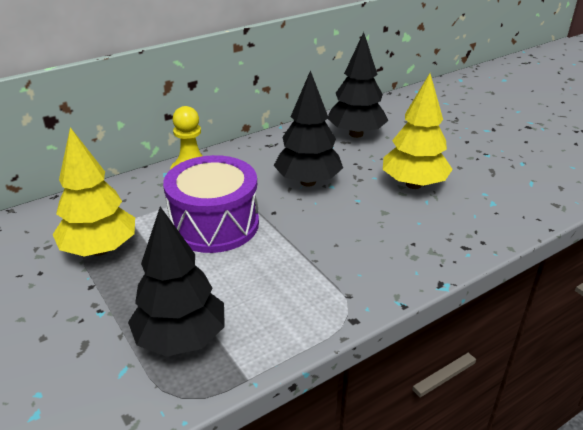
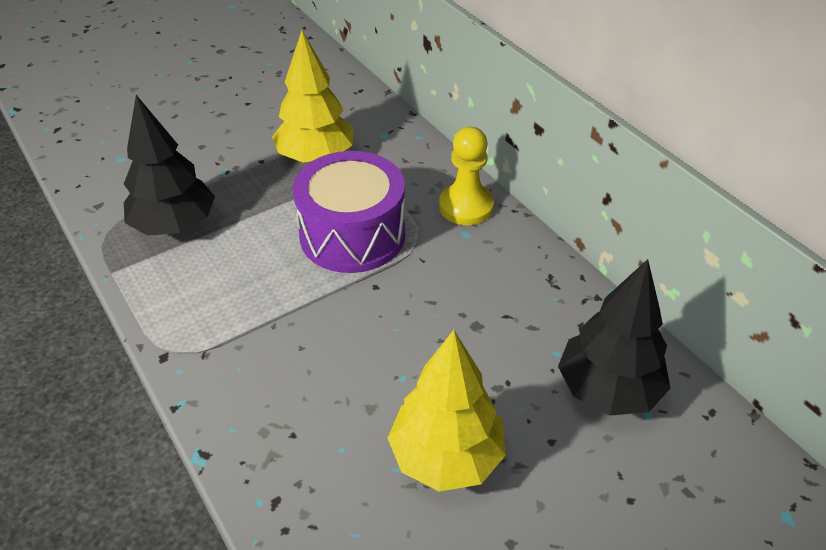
camera: 90 degrees right, 10 degrees up
(308, 182) = (448, 321): black tree -> none

